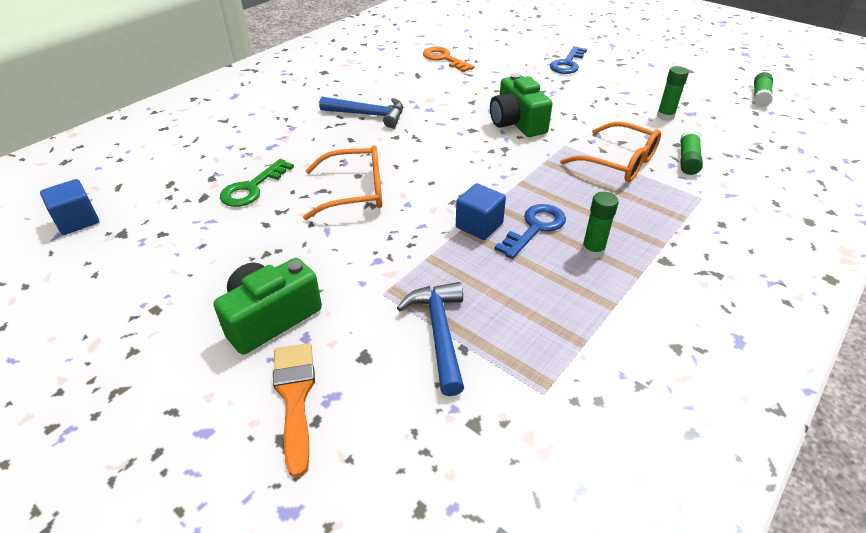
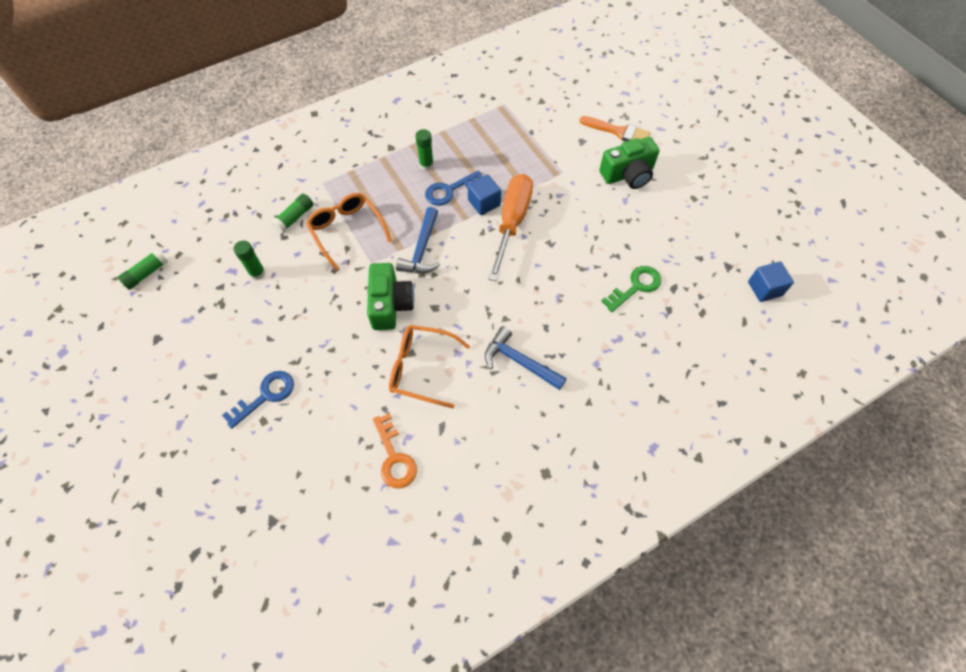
camera: 160 degrees left, 20 degrees up
(295, 397) = (618, 132): orange brush -> orange brush turned 75 degrees counterclockwise
(355, 192) = (558, 259): orange glasses -> orange glasses (421, 368)
(430, 213) = (512, 222): none -> orange screwdriver
(439, 333) = (540, 142): blue hammer -> blue hammer (422, 249)

